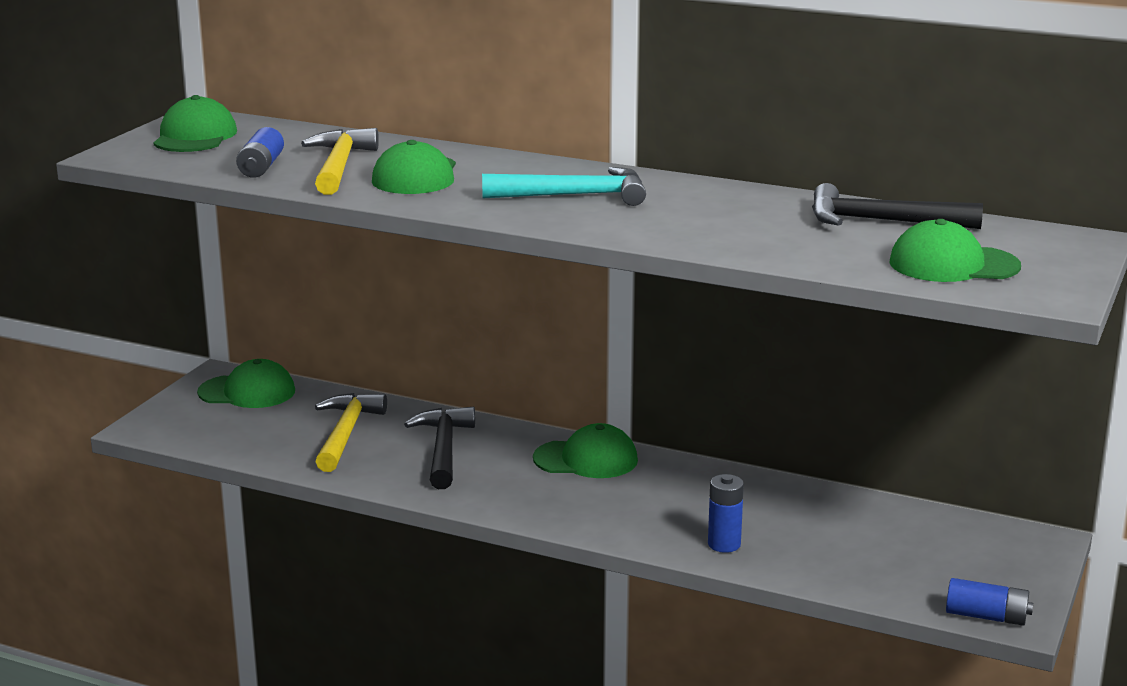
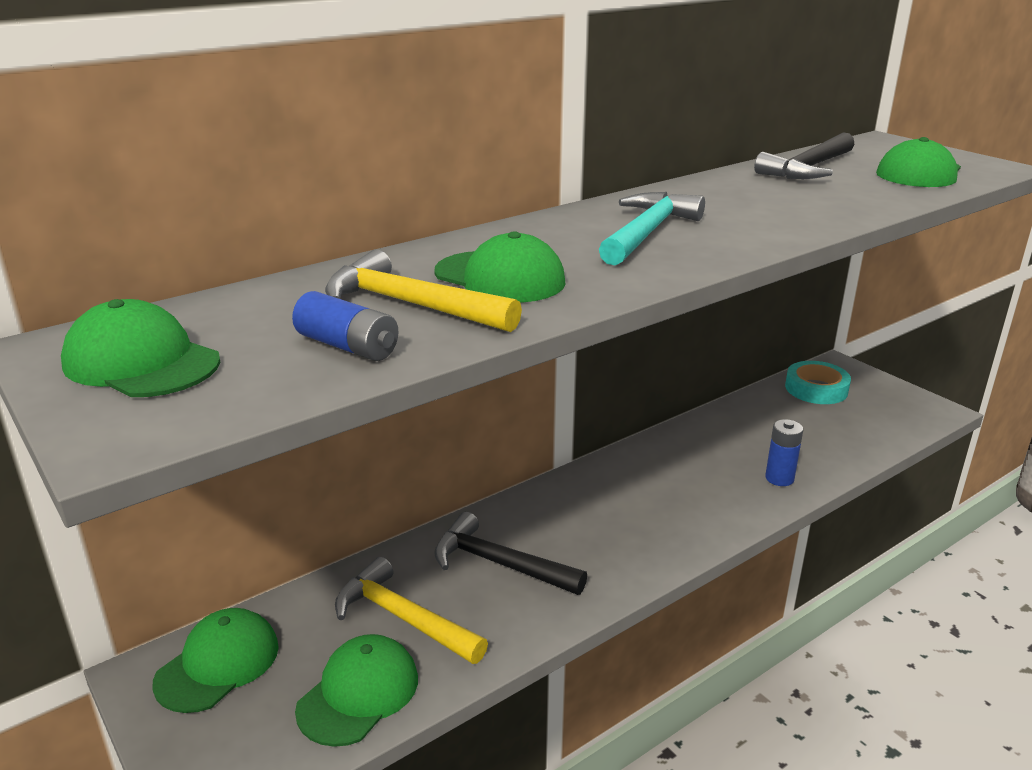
camera: 60 degrees left, 5 degrees up
(586, 459) = (588, 492): green cap -> green cap (358, 693)
(958, 536) = (816, 389): none -> turquoise tape
(986, 616) = (929, 418): blue battery -> none

